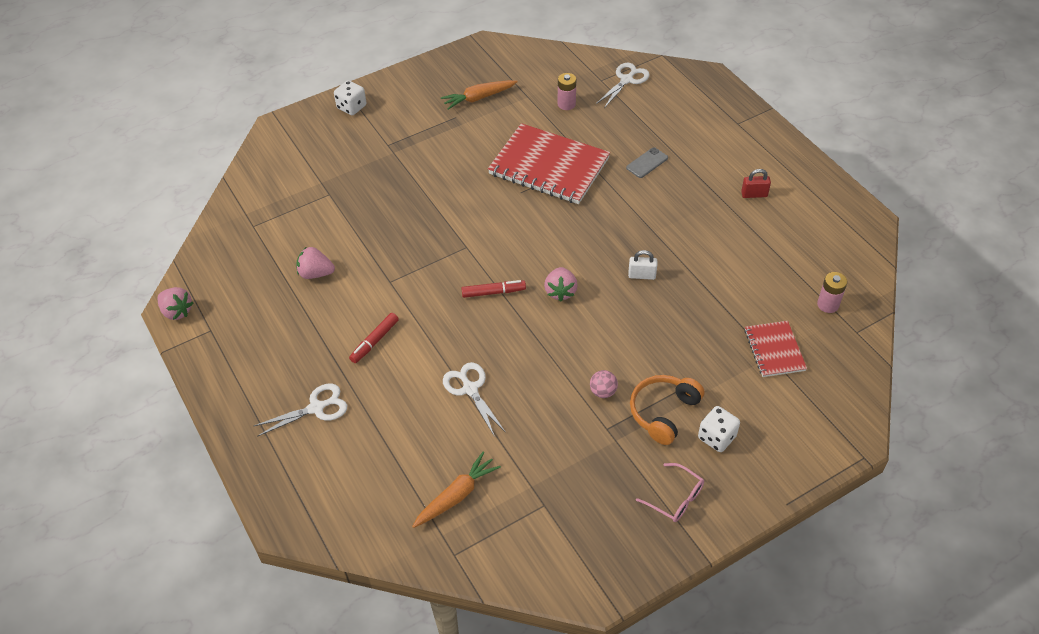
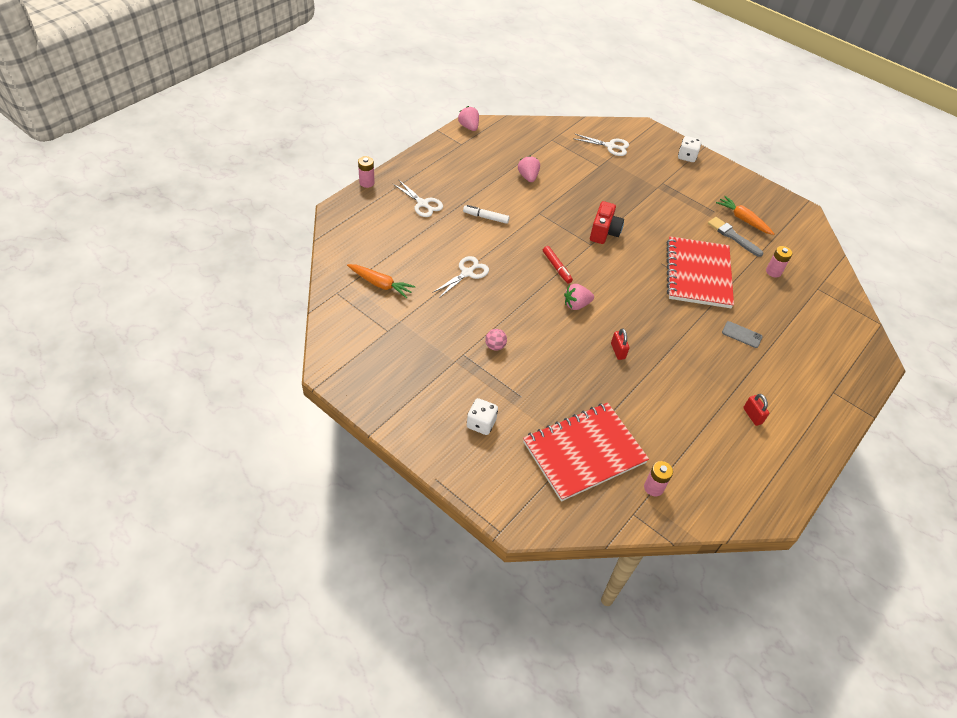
camera: 65 degrees right, 0 degrees up
(177, 311) = (469, 127): pink strawberry -> pink strawberry turned 135 degrees clockwise
(239, 469) = (367, 183): none -> pink battery
(374, 341) = (486, 217): red marker -> white marker
(451, 228) = (604, 232): none -> red camera
(501, 116) = (733, 236): none -> grey brush
(626, 80) = (830, 305): white scissors -> white scissors (610, 146)
(642, 275) = (618, 351): white padlock -> red padlock
(663, 412) = (491, 386): orange headphones -> none
(675, 498) = (417, 405): pink glasses -> none
(774, 350) = (584, 452): red notebook -> red notebook, size x1.91

